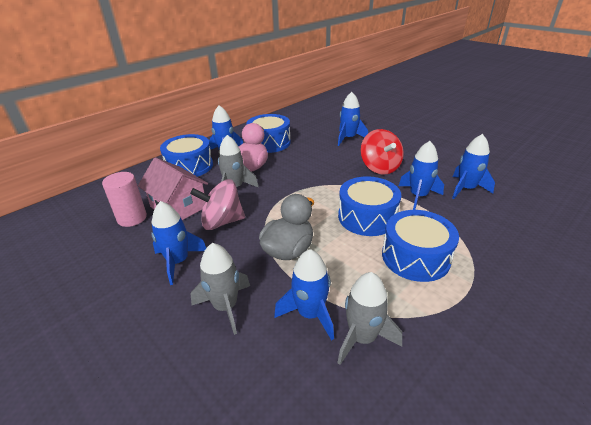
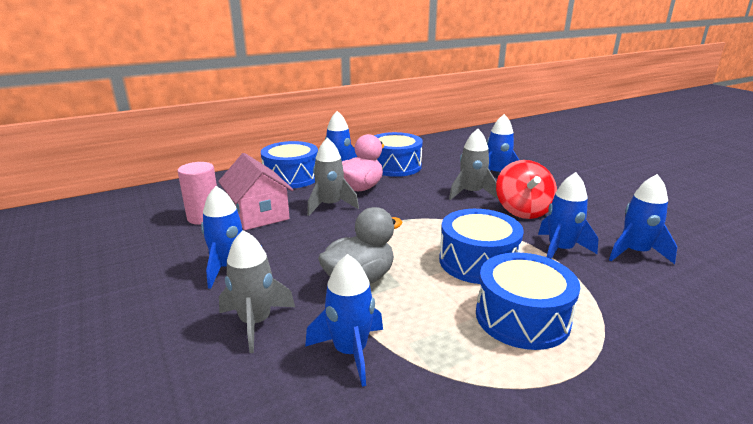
camera: 15 degrees right, 10 degrees down
(222, 222) = (297, 236): pink spinning top -> none
(362, 338) = (403, 393): grey rocket -> grey rocket (471, 193)

